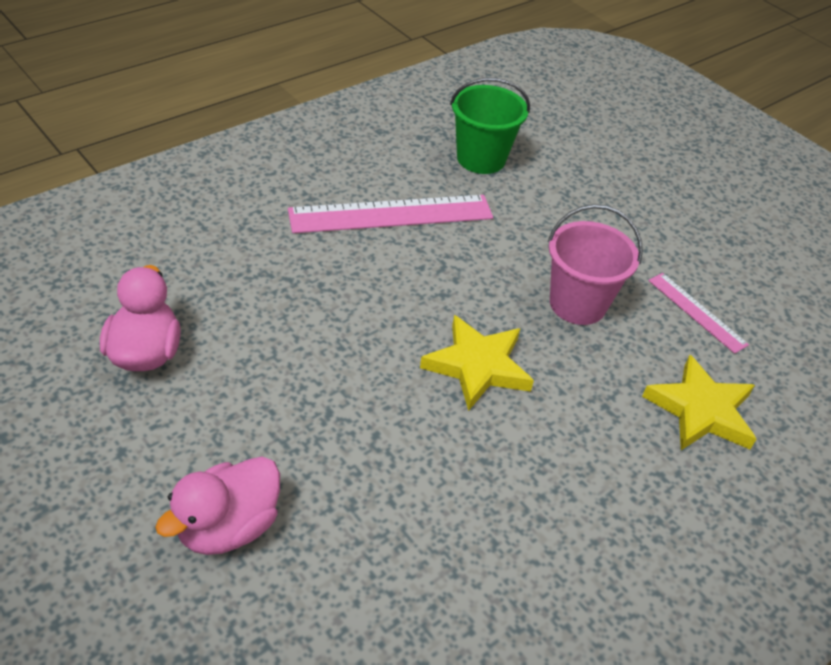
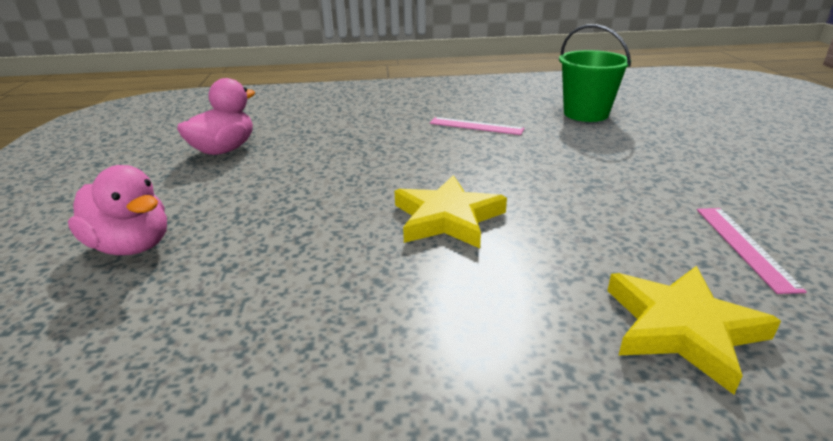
camera: 40 degrees right, 15 degrees down
(228, 527) = (132, 246): pink duck -> pink duck turned 135 degrees counterclockwise
(391, 214) = (476, 126): pink ruler -> pink ruler, size x0.54
(577, 304) = (595, 206): pink bucket -> none

